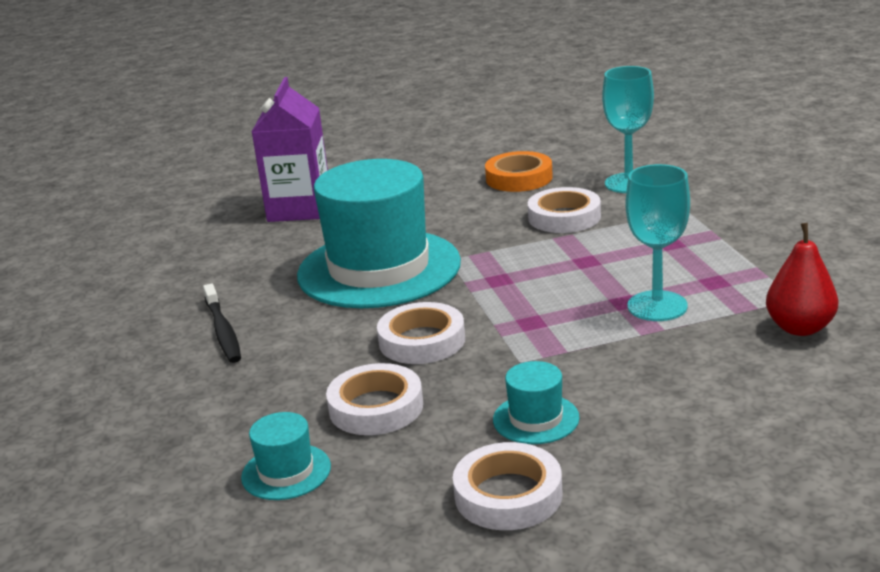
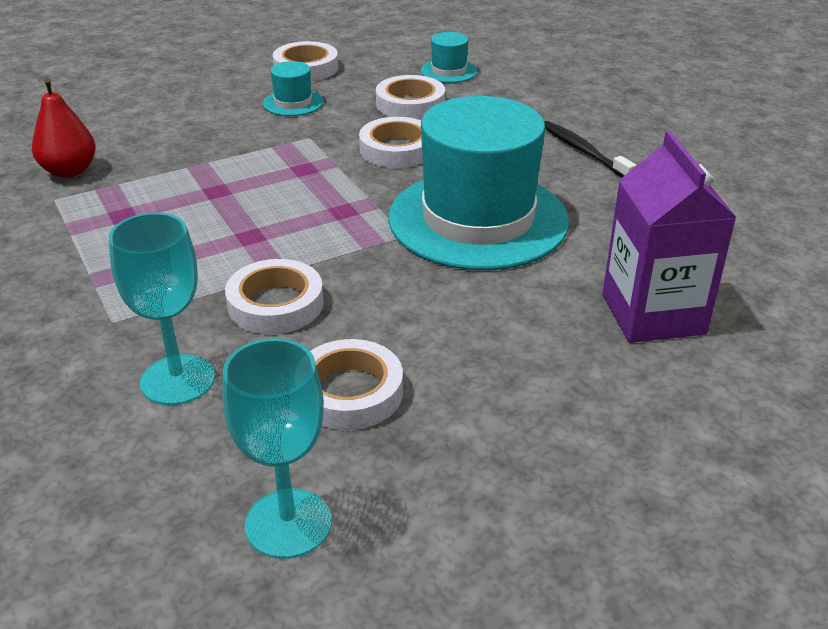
camera: 165 degrees right, 10 degrees up
(519, 178) = (349, 392): orange tape -> white tape
(657, 306) = (187, 187): turquoise goblet -> turquoise goblet (288, 523)

